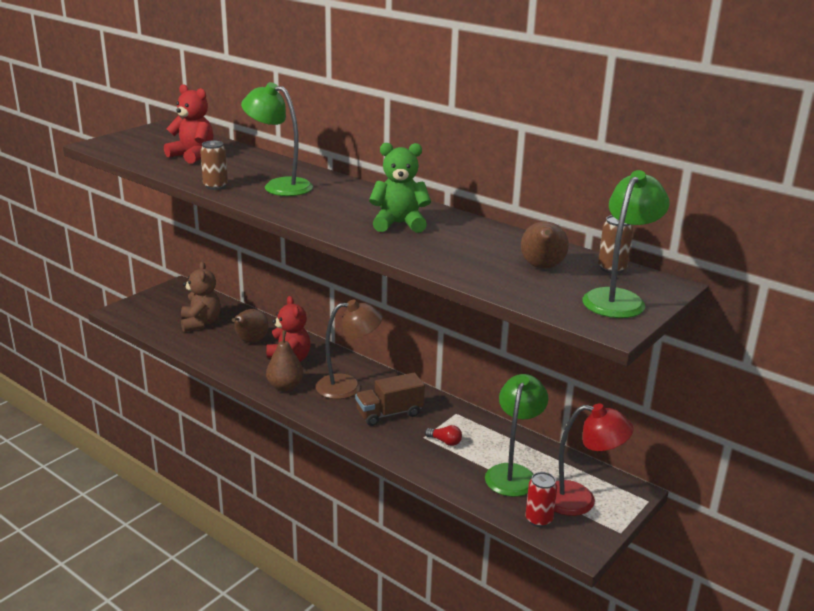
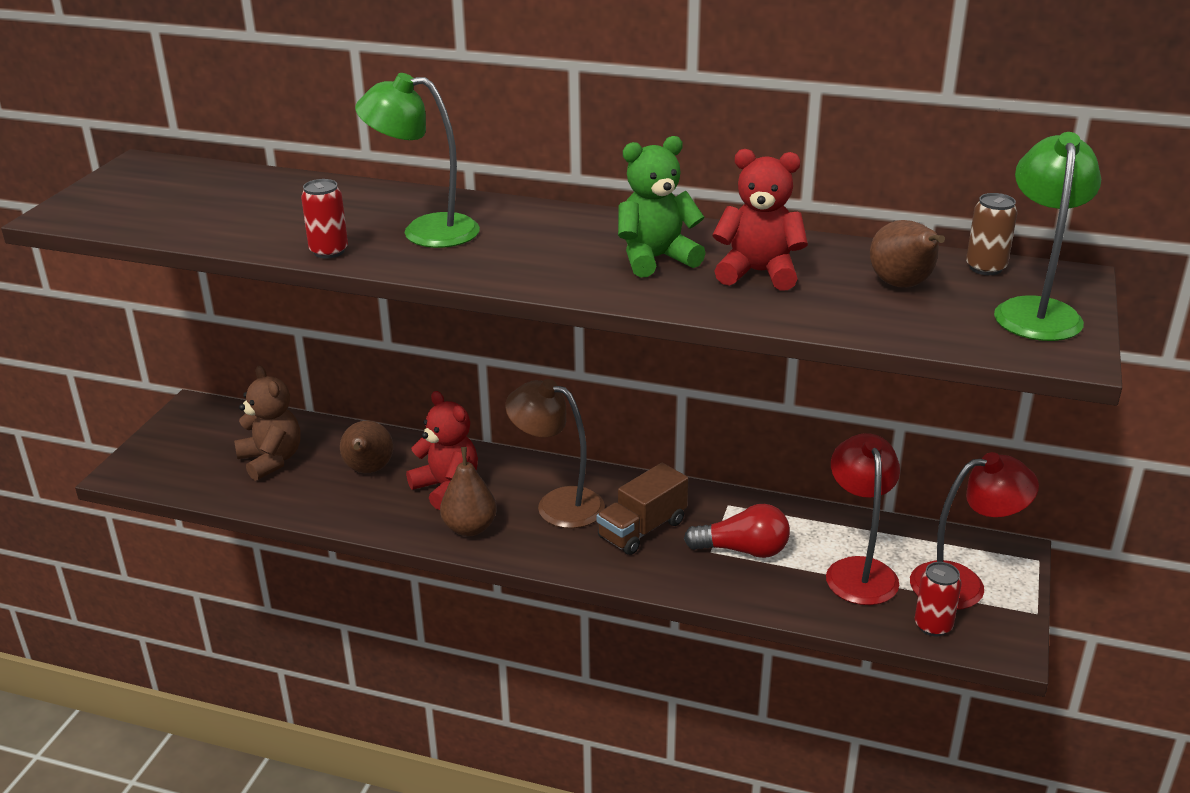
camera: 20 degrees left, 5 degrees up
(193, 156) = (240, 206): red teddy bear -> red teddy bear (758, 273)
(215, 186) = (329, 251): brown can -> red can
(348, 386) = (558, 504): brown lamp -> brown lamp turned 120 degrees counterclockwise
(445, 441) = (743, 550): red light bulb -> red light bulb, size x1.84
(513, 473) = (858, 570): green lamp -> red lamp

